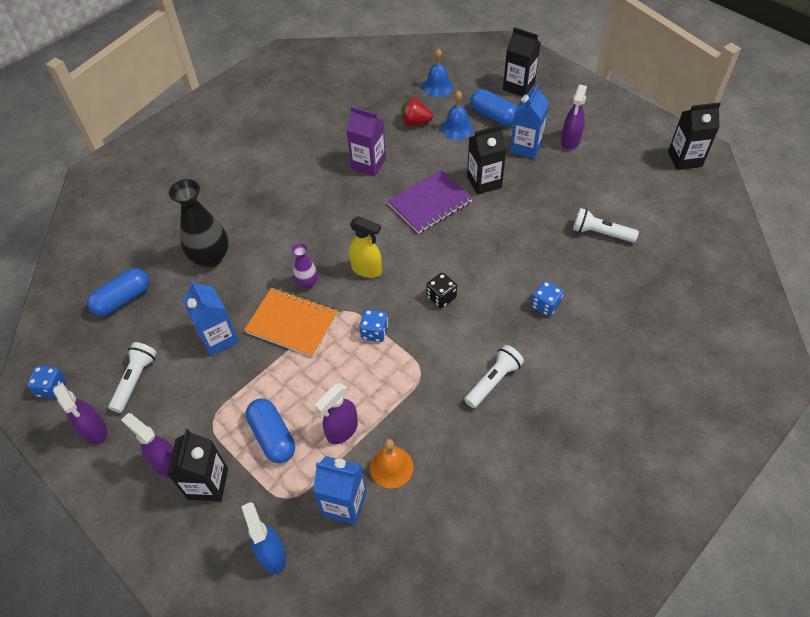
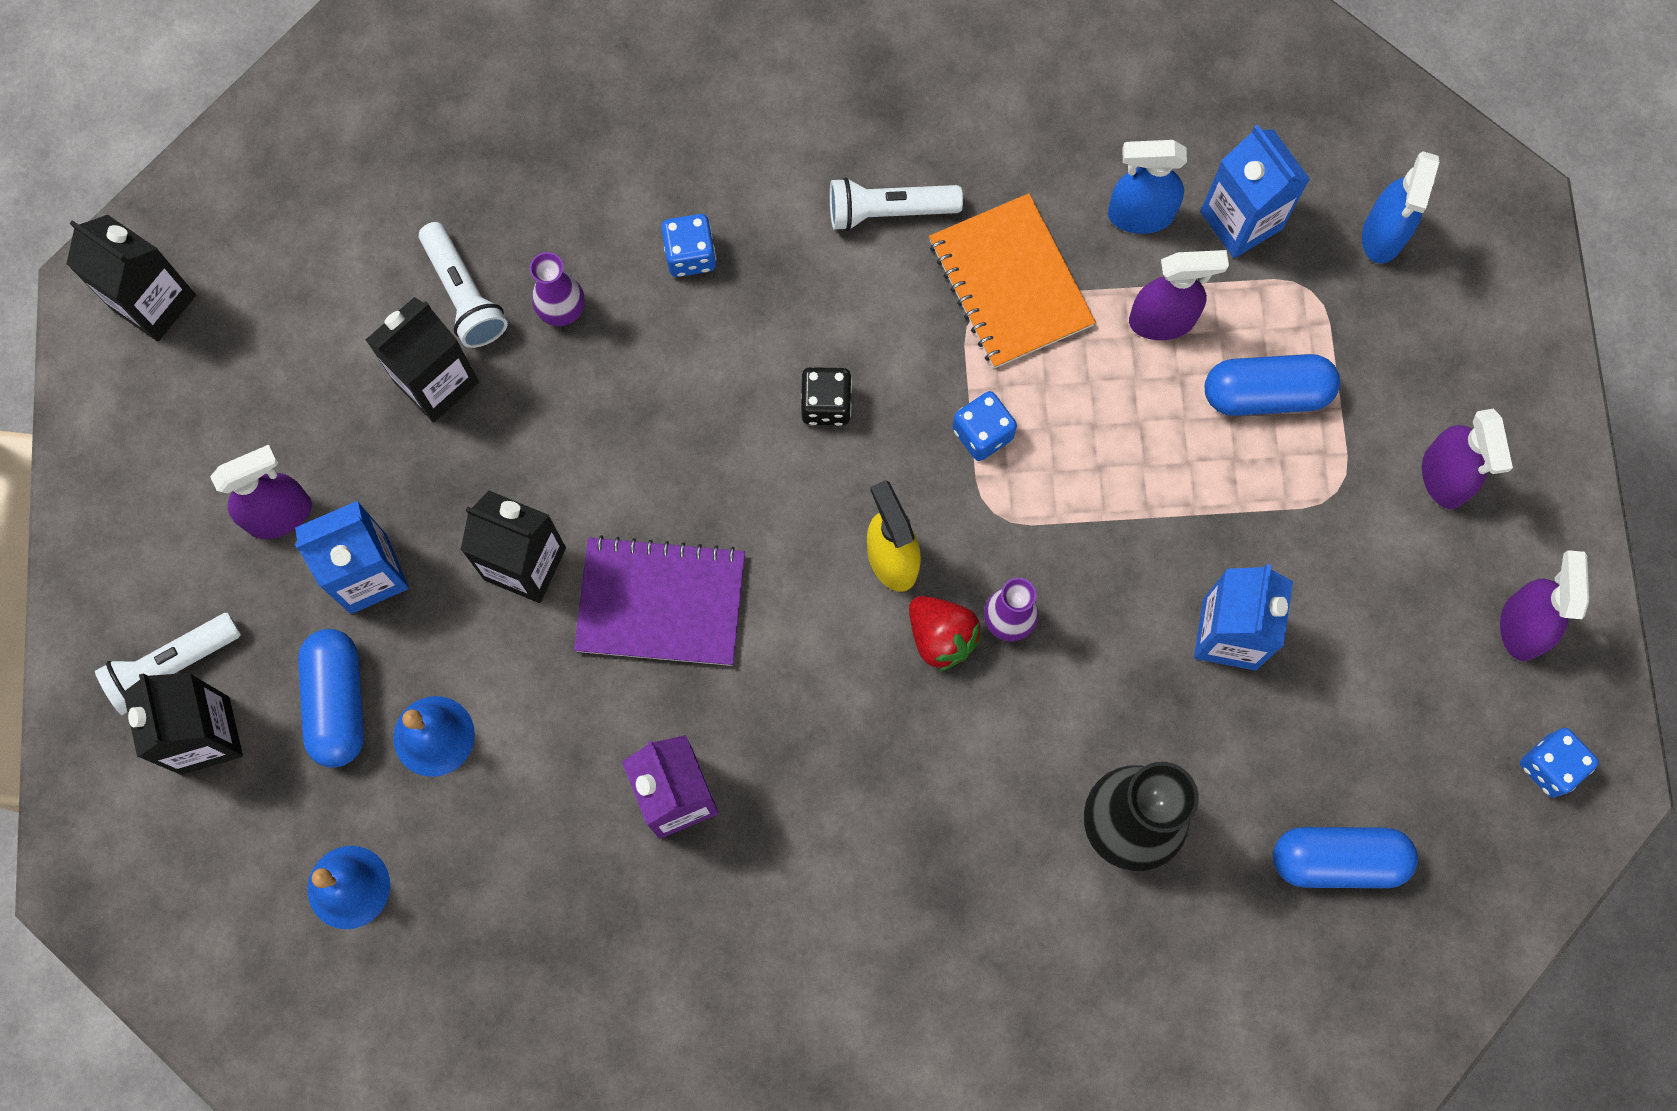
camera: 140 degrees left, 20 degrees up
(135, 380) = (1410, 666): white flashlight -> white flashlight (172, 666)
(208, 483) = (1405, 400): black carton -> black carton (436, 382)
(272, 436) = (1266, 394): blue capsule -> blue capsule turned 75 degrees clockwise
(292, 323) = (1094, 561): orange notebook -> orange notebook (1010, 283)
(391, 467) = (1139, 215): orange bell -> blue spray bottle
(415, 122) = (490, 826): red strawberry -> red strawberry (941, 637)
(564, 254) = (562, 310): none -> purple vase

